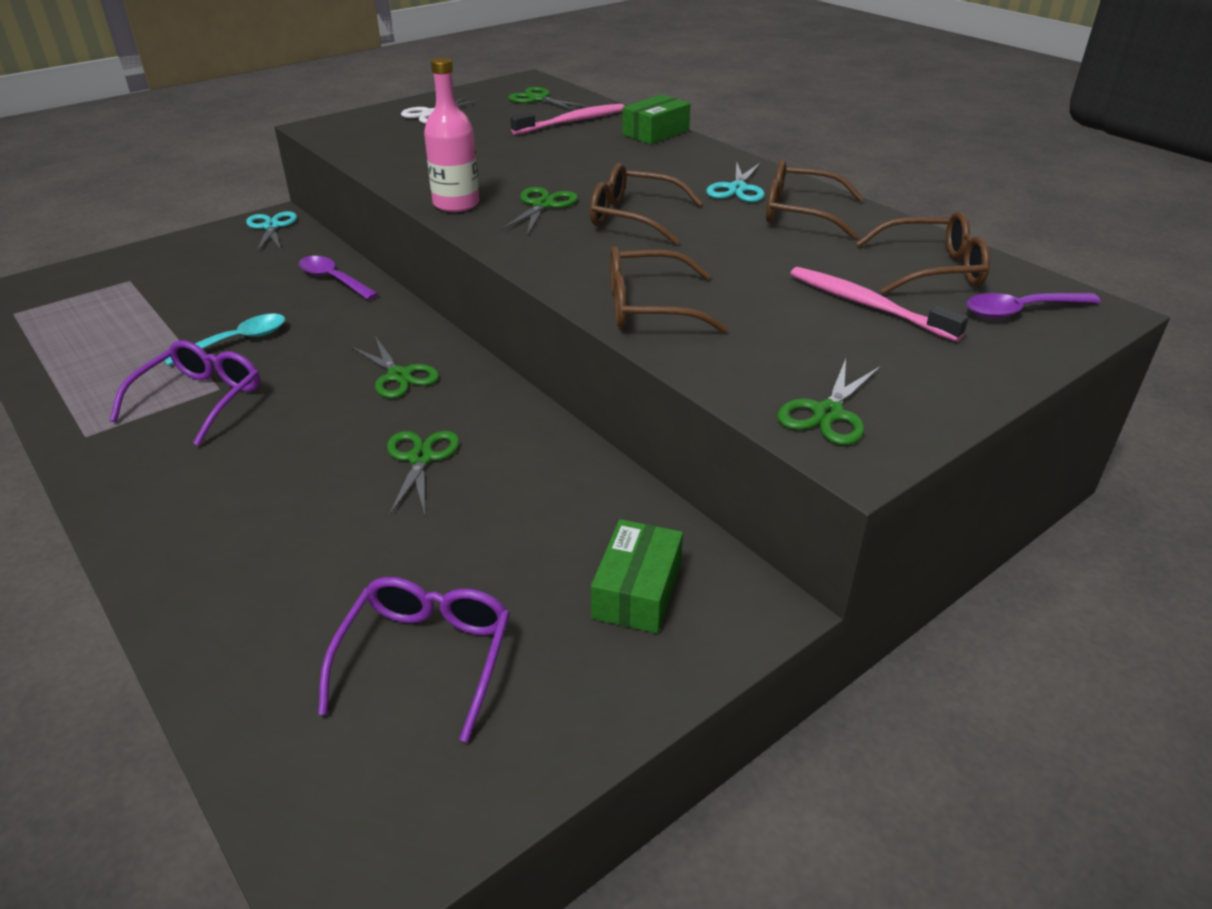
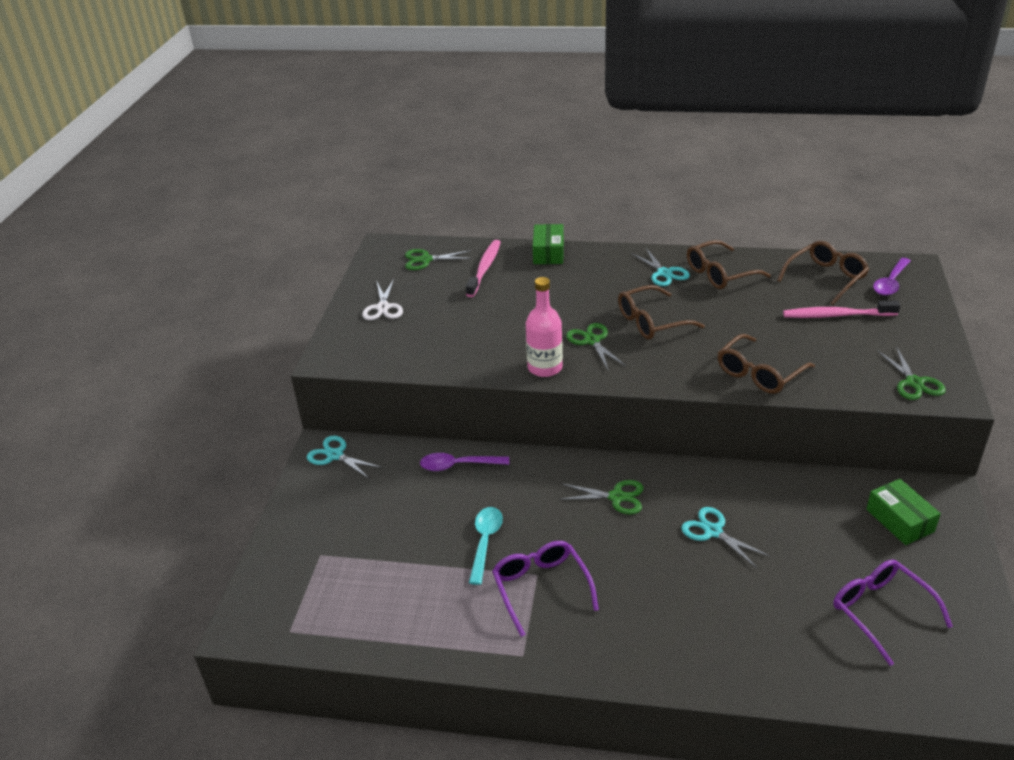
camera: 40 degrees left, 0 degrees up
(421, 458) = (713, 531): green scissors -> turquoise scissors

